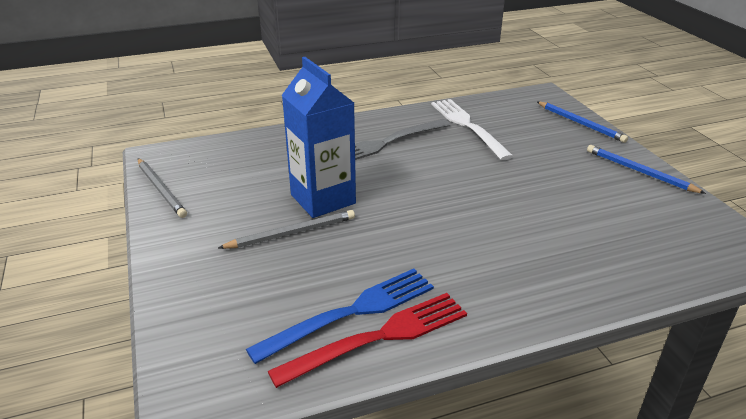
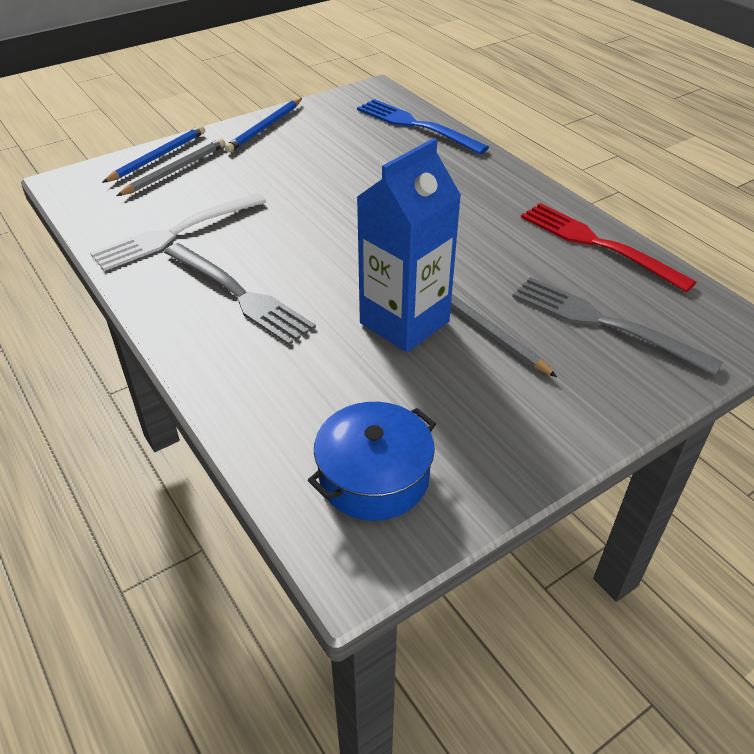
camera: 105 degrees left, 10 degrees up
(161, 189) = (454, 502): grey pencil -> grey pencil (175, 170)
(201, 168) = (374, 476): none -> blue pot
(262, 299) = (603, 323): none -> grey fork
(352, 312) = (579, 264): blue fork -> blue fork (415, 125)

